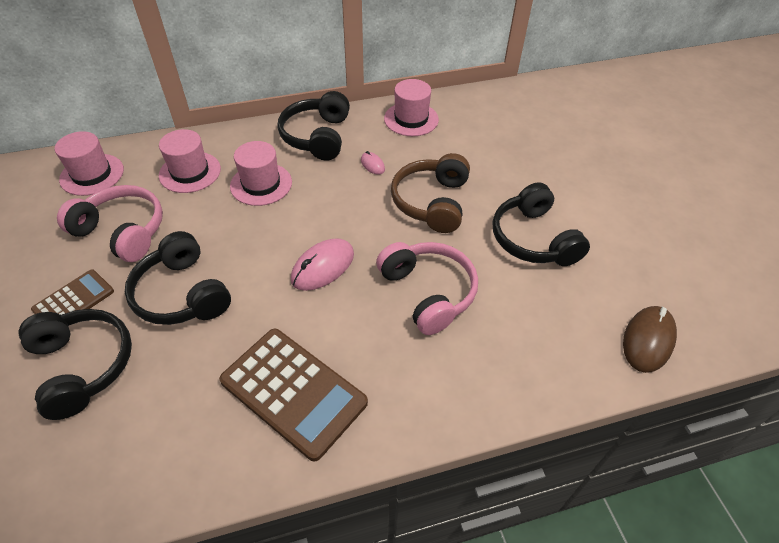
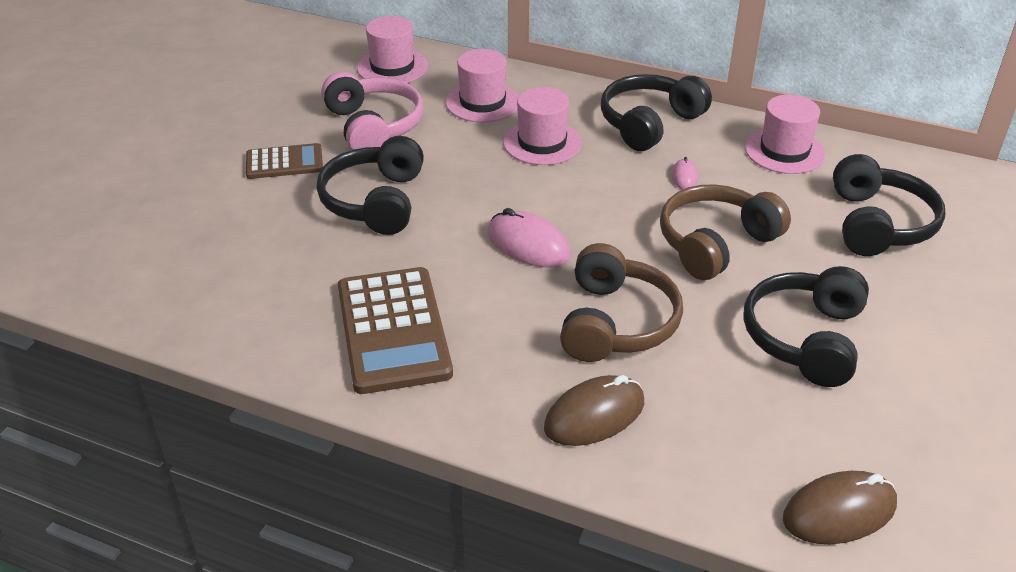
camera: 40 degrees right, 10 degrees down
(83, 366) = (246, 215): black headphones -> black headphones (878, 224)
(323, 267) = (528, 244): pink mouse -> pink mouse turned 45 degrees clockwise
(428, 292) = (616, 323): pink headphones -> brown headphones
(477, 367) = (594, 415): none -> brown mouse

